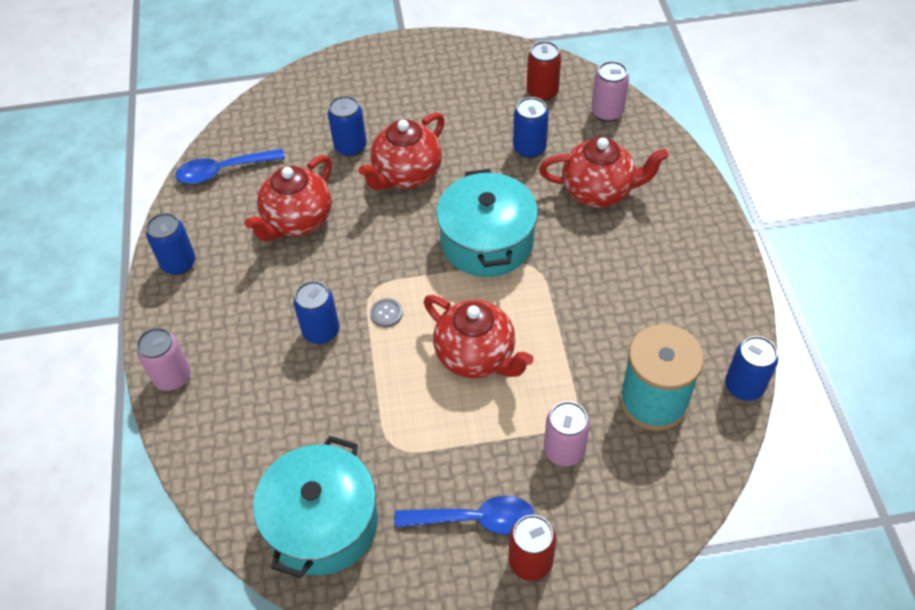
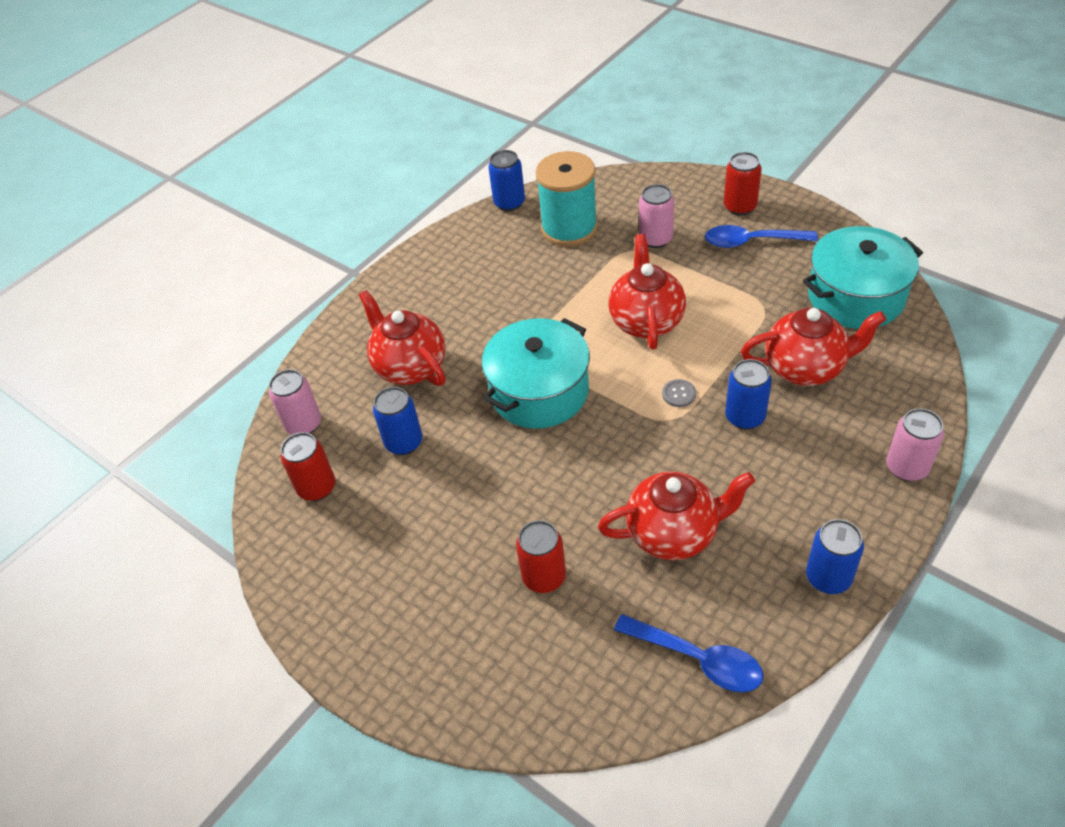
camera: 130 degrees left, 5 degrees down
(350, 147) = (544, 577): blue can -> red can
(406, 174) = (529, 502): red teapot -> red teapot (805, 368)
(475, 519) = (751, 241): blue spoon -> blue spoon turned 45 degrees counterclockwise

